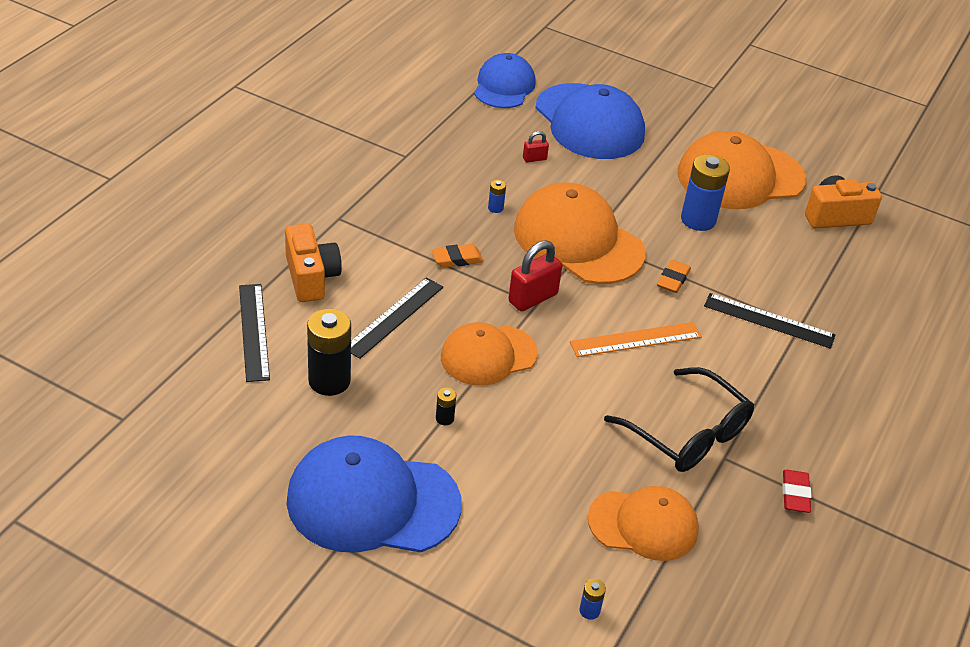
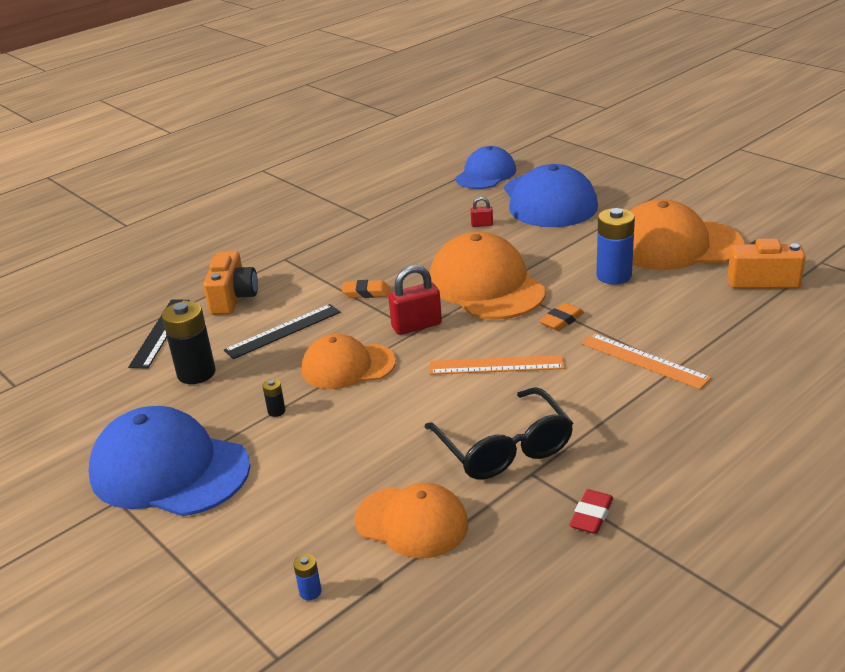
camera: 25 degrees right, 10 degrees down
(495, 208) = (424, 258): blue battery -> none
(769, 320) = (644, 360): black ruler -> orange ruler

